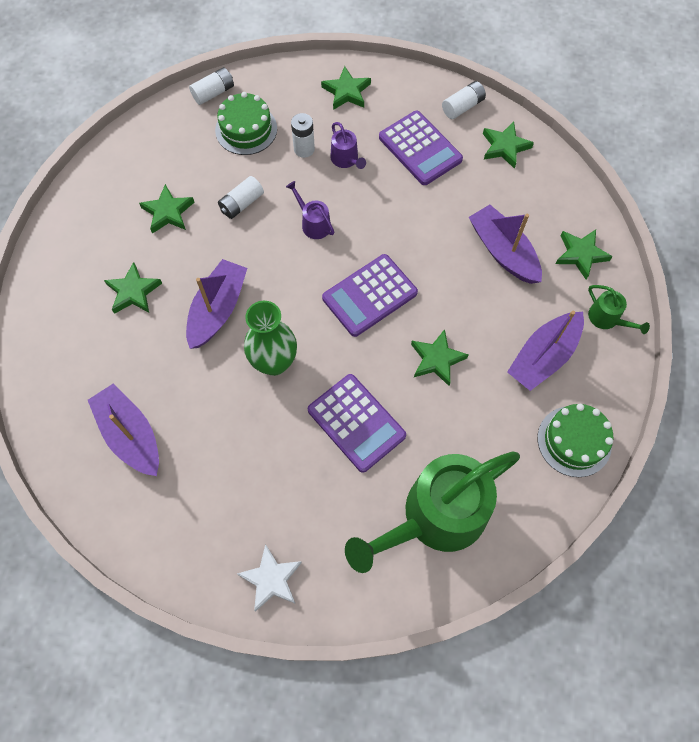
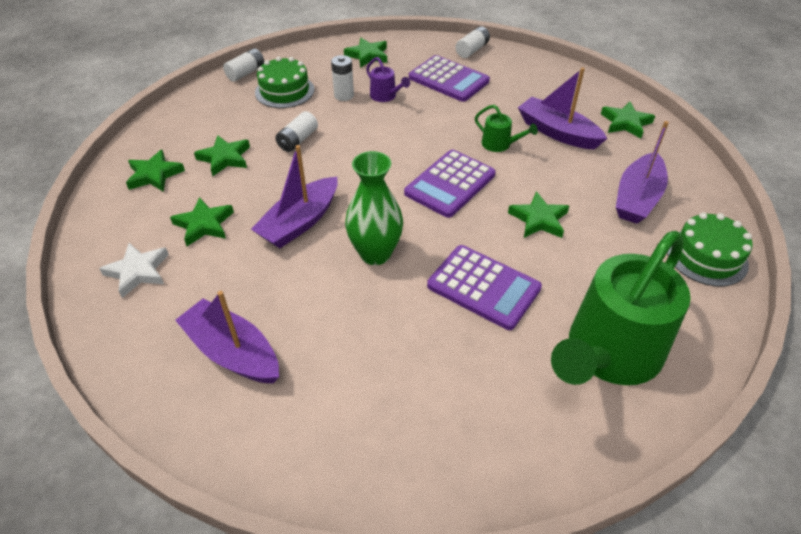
camera: 15 degrees left, 20 degrees down
(218, 309) = (300, 222): purple boat -> purple boat turned 150 degrees counterclockwise
(271, 579) = (452, 464): white star -> white star (138, 271)
(313, 223) = (373, 143): purple watering can -> none
(504, 147) = (520, 68): green star -> green star (154, 175)
(607, 318) = (676, 161): green watering can -> green watering can (499, 144)

